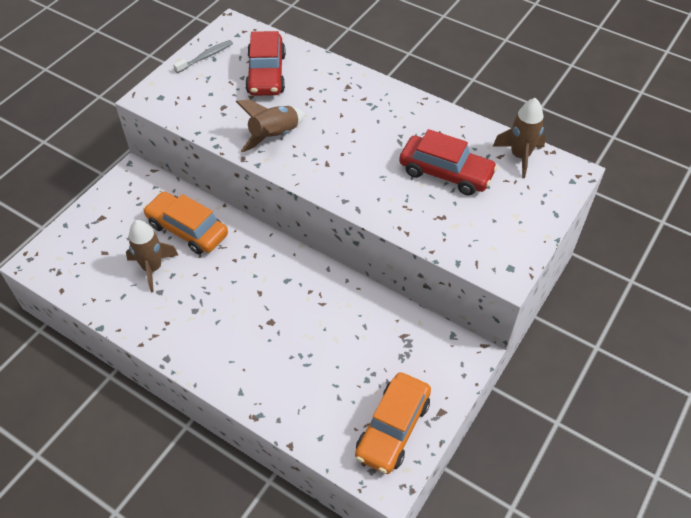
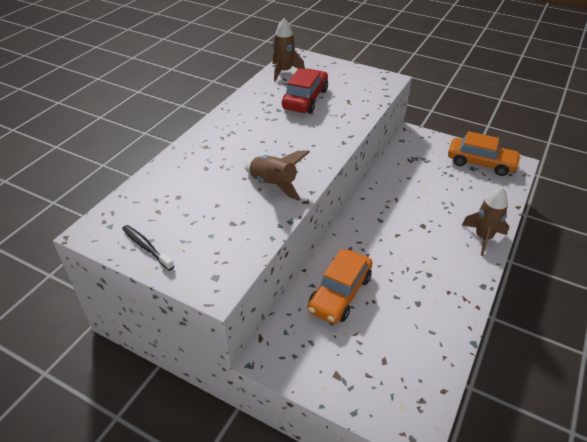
camera: 95 degrees left, 10 degrees down
(152, 268) = (393, 313): brown rocket -> brown rocket (483, 238)
(205, 57) = (146, 247): grey toothbrush -> black toothbrush
(266, 74) = (182, 197): red car -> none

